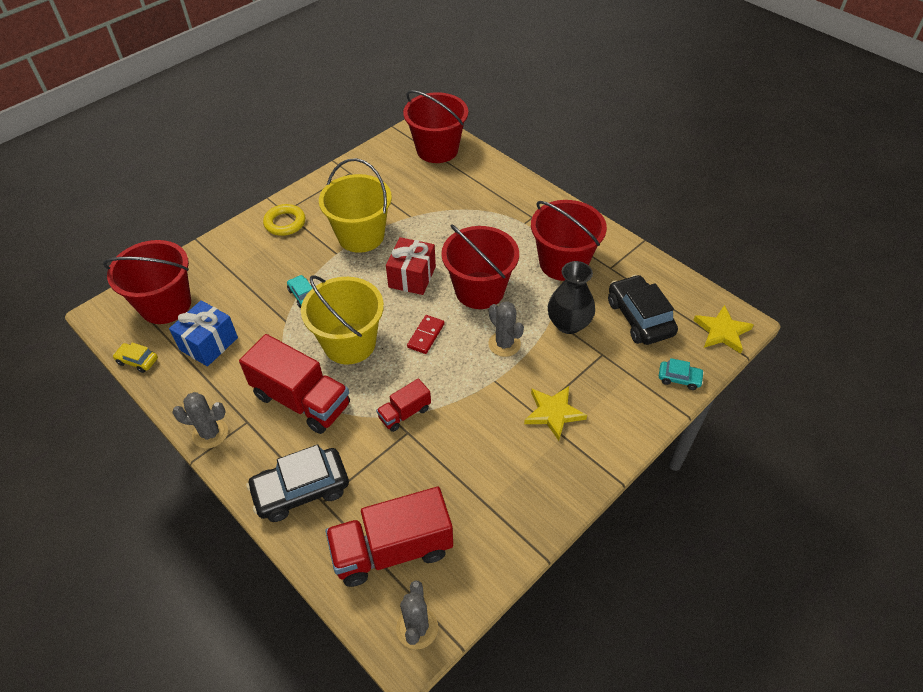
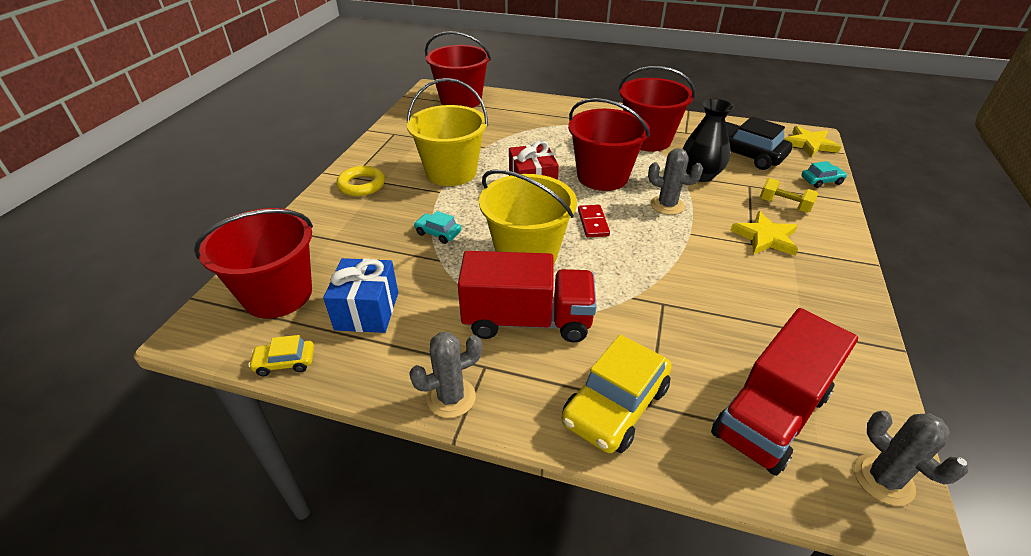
camera: 30 degrees left, 10 degrees down
(301, 490) = (615, 405): black car -> yellow car
(404, 413) = (642, 289): red truck -> none
(609, 389) = (784, 205): none -> yellow dumbbell

